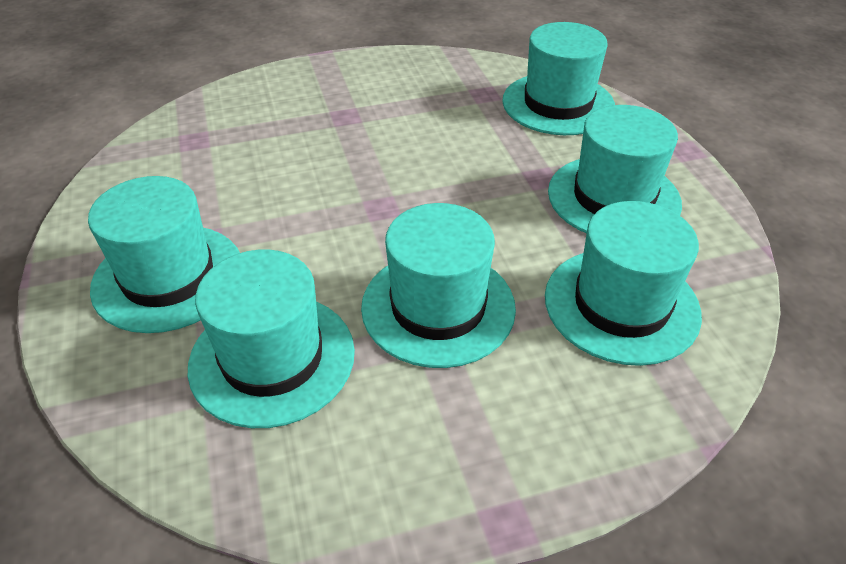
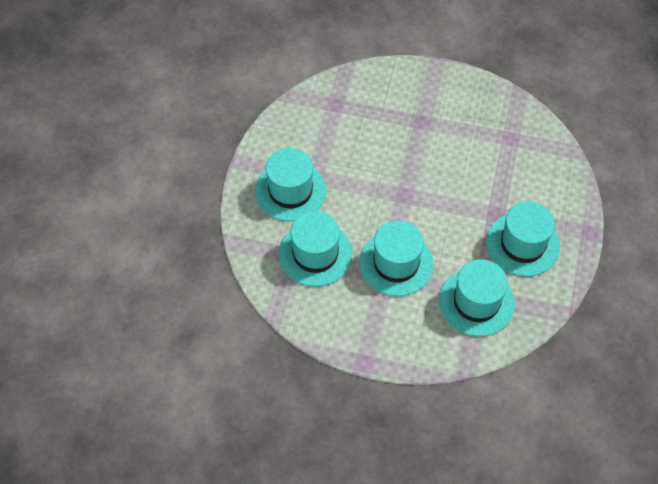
camera: 30 degrees right, 15 degrees up
(558, 104) = (546, 166): turquoise hat -> none

